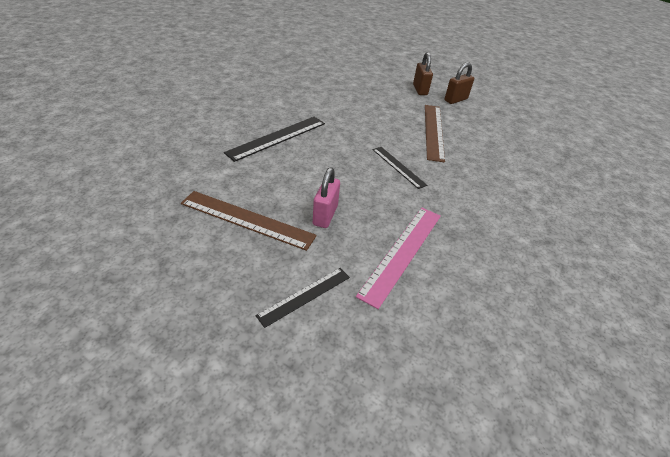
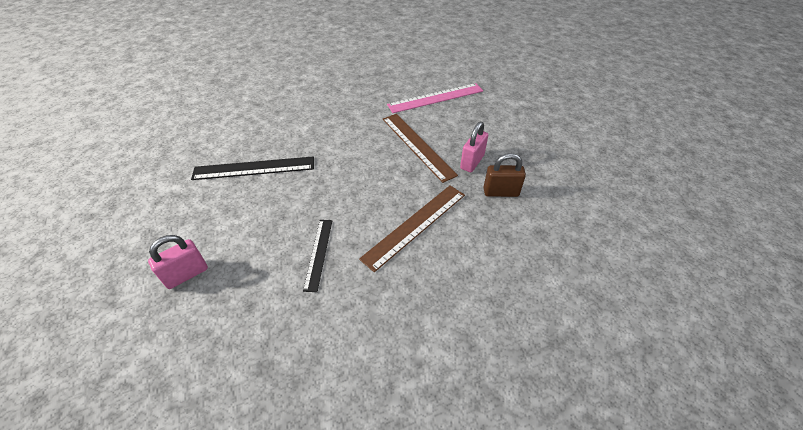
camera: 40 degrees right, 5 degrees up
(247, 219) = (129, 245): brown ruler -> brown ruler (417, 146)
(305, 296) = (73, 348): black ruler -> none
(402, 252) = (193, 357): pink ruler -> pink ruler (435, 98)
(420, 90) = (472, 162): brown padlock -> pink padlock

